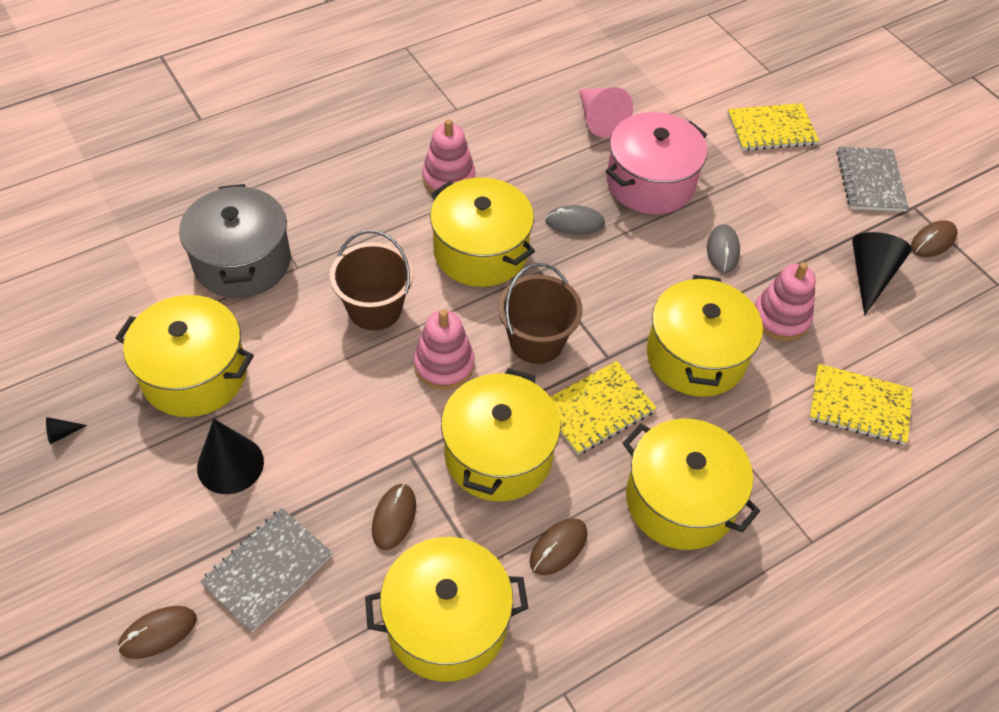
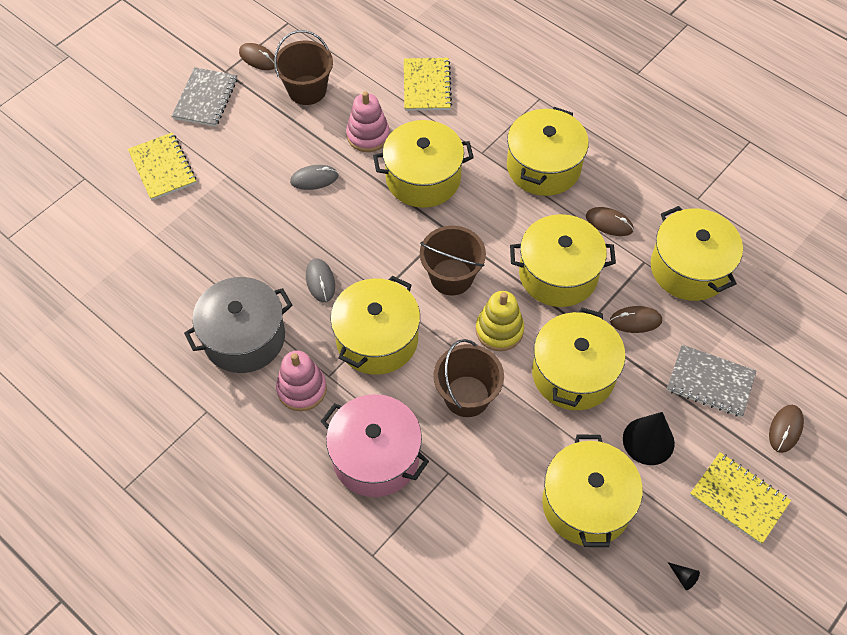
camera: 105 degrees left, 5 degrees up
(158, 633) = (785, 429): brown mouse -> brown mouse turned 75 degrees clockwise
(242, 262) = (460, 520): grey pot -> grey pot (244, 338)
(353, 419) = (573, 373): none -> yellow pot
(444, 365) = (499, 330): pink stacking toy -> yellow stacking toy
(597, 409) = (494, 226): yellow notebook -> yellow notebook (739, 499)
(599, 119) = (187, 292): pink cone -> none
(650, 183) = (255, 239): pink pot -> pink pot (375, 457)
(870, 181) = (205, 98): grey notebook -> grey notebook turned 60 degrees counterclockwise
(870, 276) = (307, 90): black cone -> brown bucket

